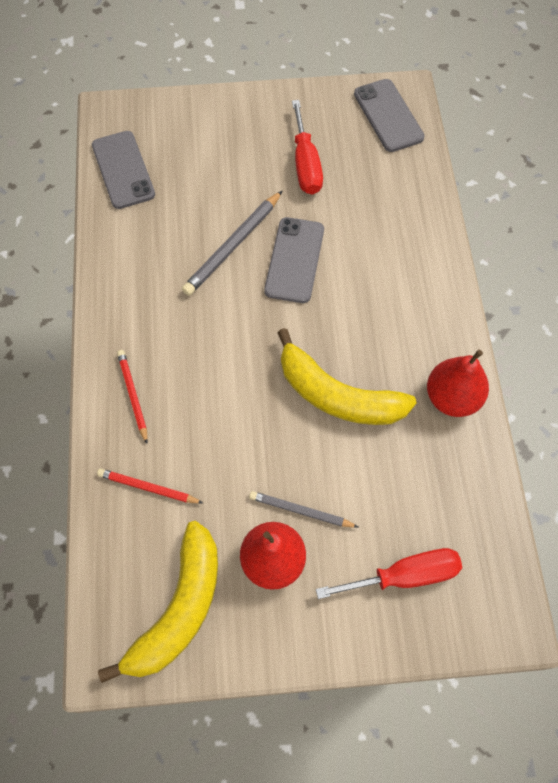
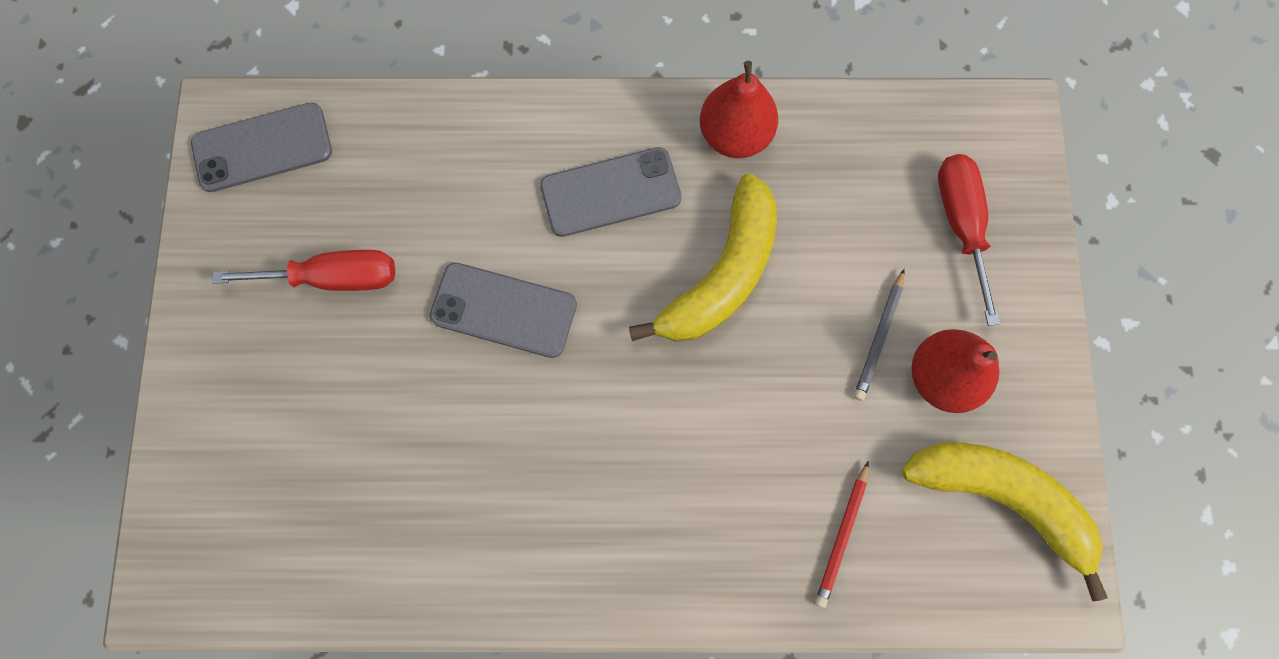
camera: 85 degrees left, 10 degrees up
(123, 170) = (293, 567): grey phone -> grey phone (610, 192)
(133, 395) = (703, 555): red pencil -> none
(232, 246) = (467, 398): grey pencil -> none

